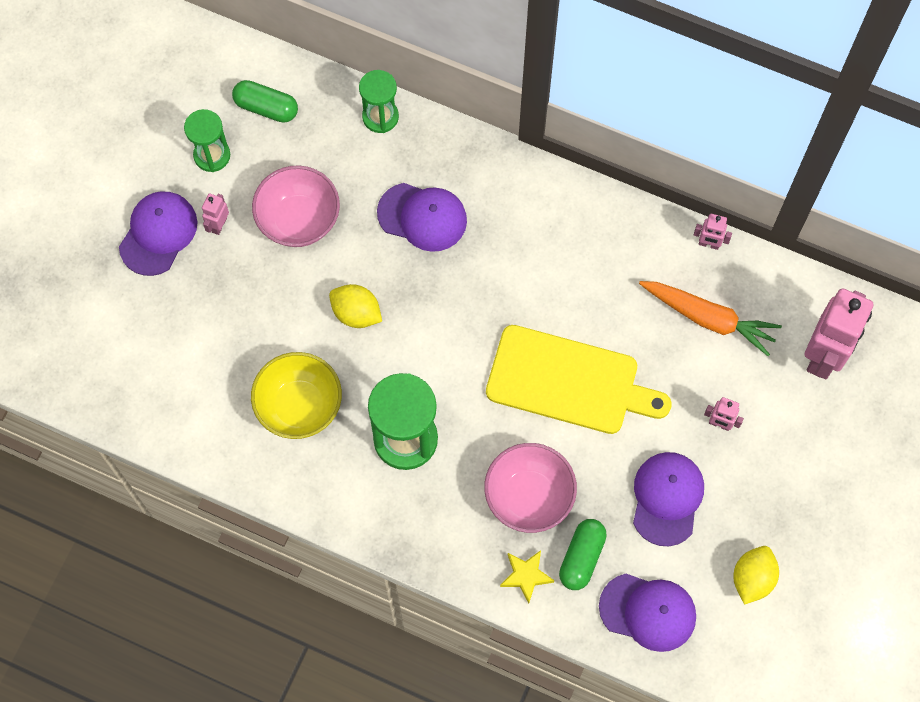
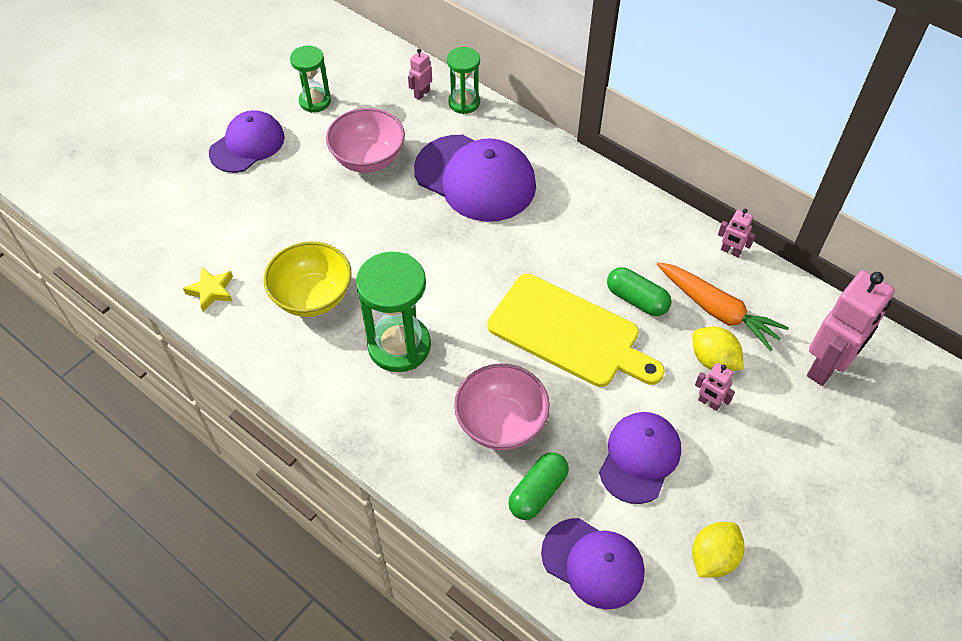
camera: 15 degrees right, 15 degrees down
(219, 225) = (300, 149): pink robot -> pink robot (421, 94)
(266, 107) = (372, 79): green capsule -> green capsule (636, 300)
(356, 313) = (391, 237): yellow lemon -> yellow lemon (713, 360)
(422, 217) = (475, 178): purple cap -> purple cap, size x1.55
(526, 576) = (476, 495): yellow star -> yellow star (211, 291)

